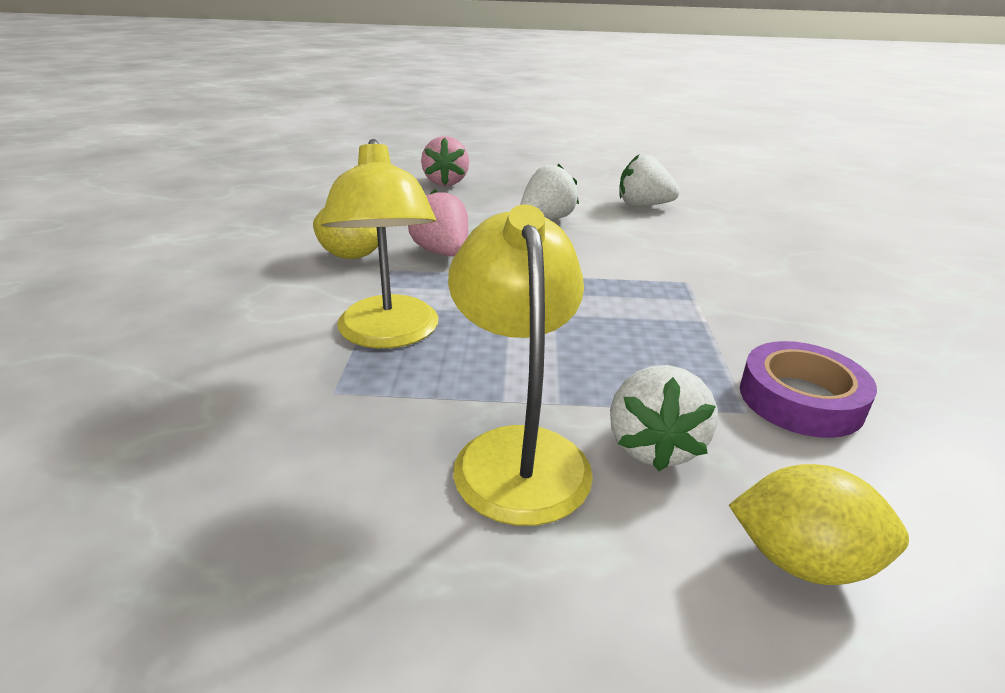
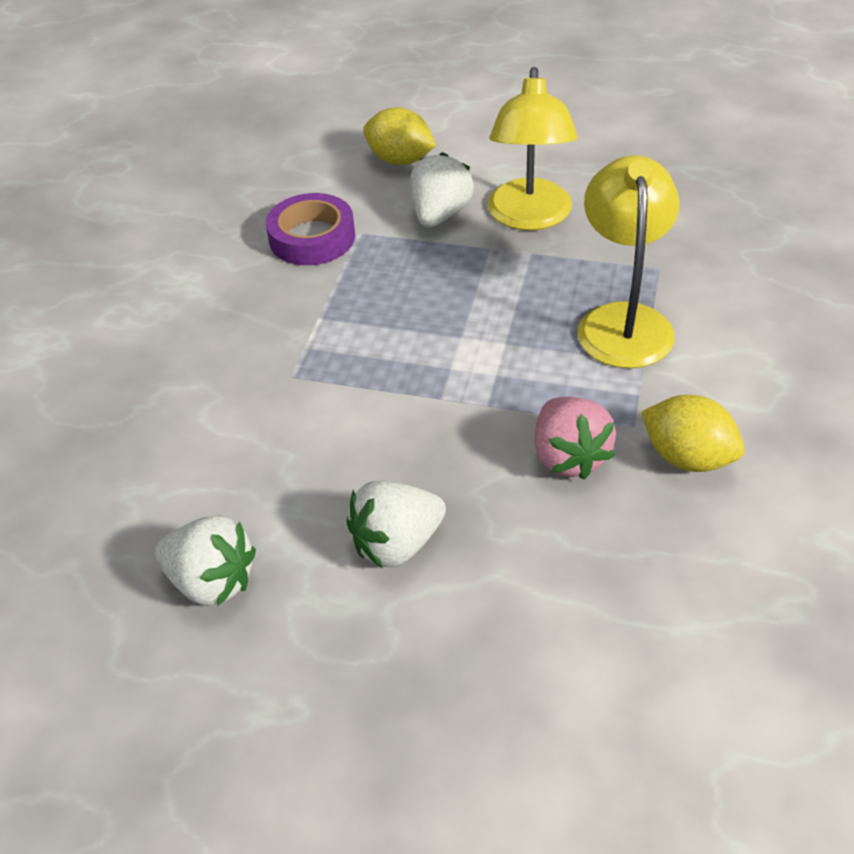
camera: 165 degrees left, 15 degrees up
(446, 182) = (550, 731): pink strawberry -> none

